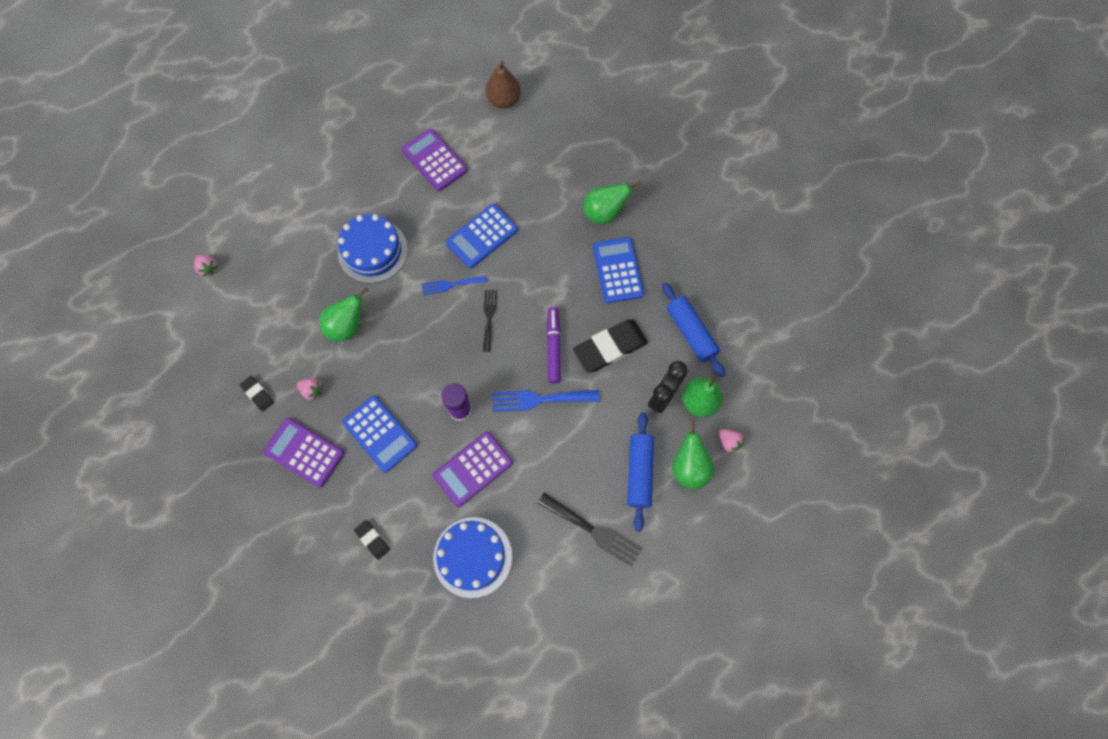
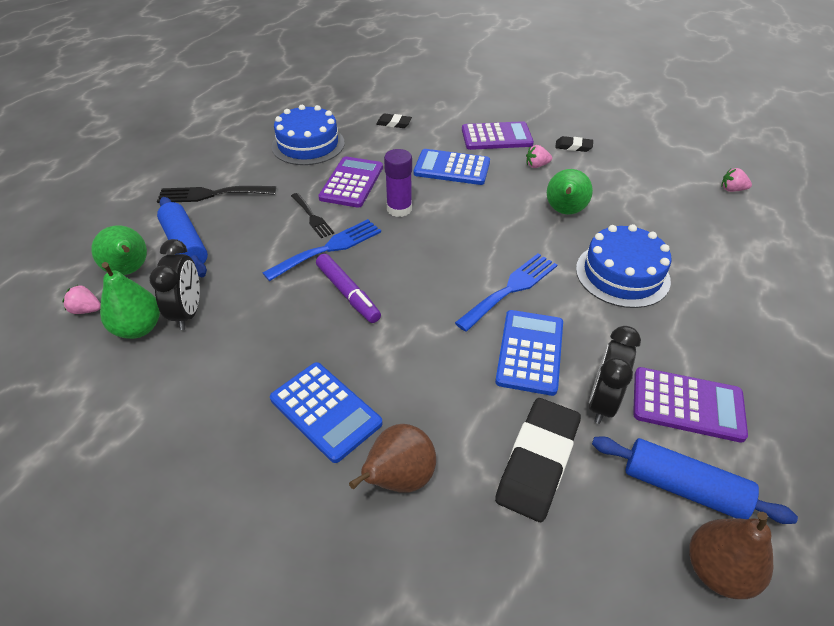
camera: 145 degrees right, 25 degrees down
(450, 285) = (511, 289): blue fork -> blue fork, size x1.57
(474, 187) = (602, 402): none -> black clock
(489, 317) = (441, 283): black fork -> black fork (312, 217)
(604, 213) = (399, 479): green pear -> brown pear
(610, 348) = (280, 324): black eraser -> black eraser (537, 462)
(691, 332) = (179, 392): blue rolling pin -> blue rolling pin (683, 487)

